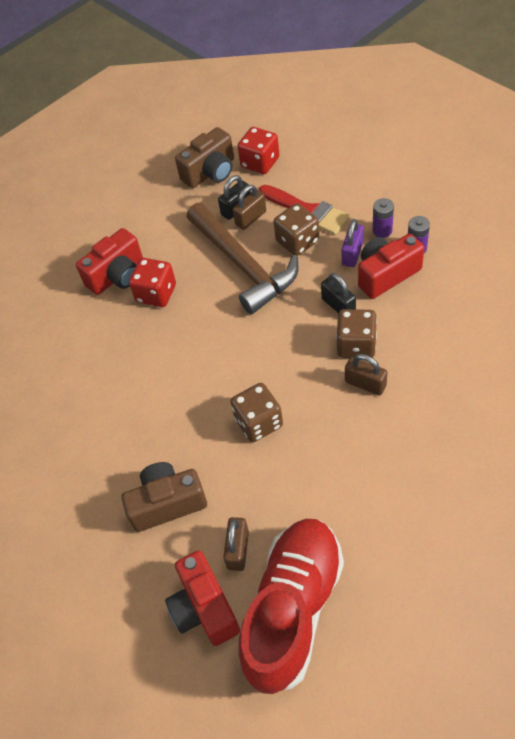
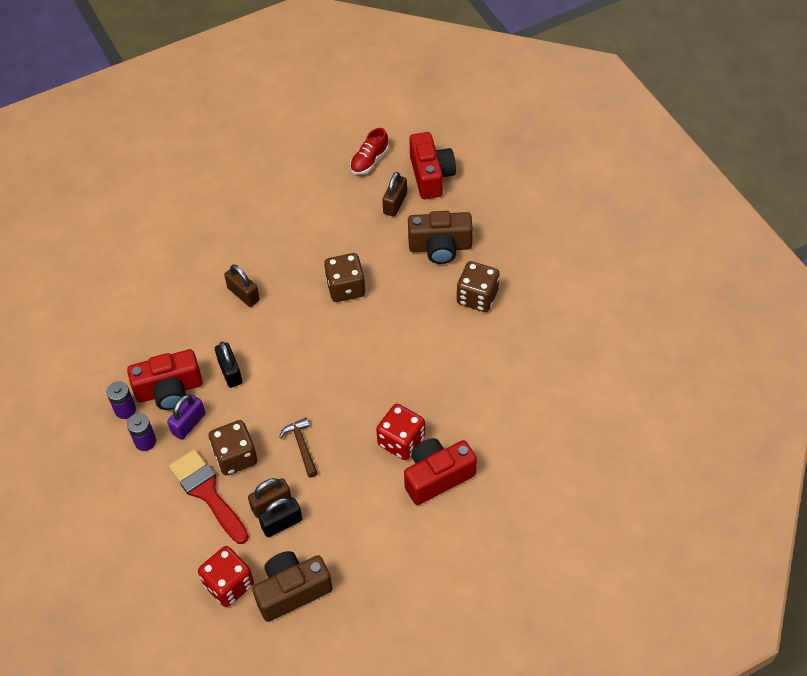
camera: 170 degrees left, 0 degrees up
(243, 265) = (301, 446): brown hammer -> brown hammer, size x0.40
(293, 609) = (369, 161): red shoe -> red shoe, size x0.42
(356, 345) = (233, 330): brown dice -> brown dice (477, 297)

